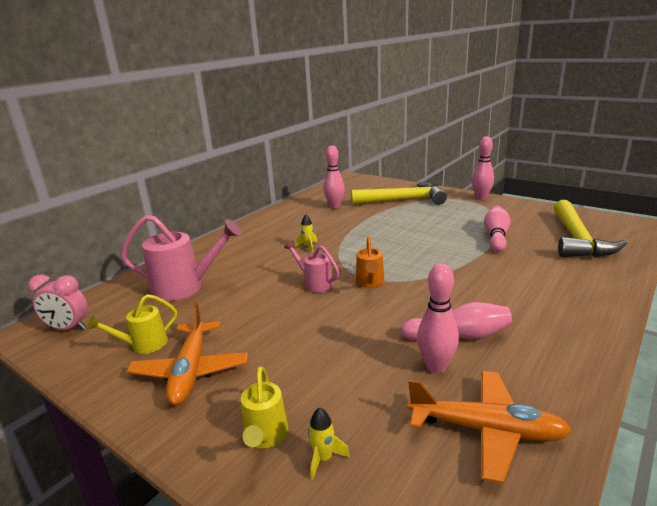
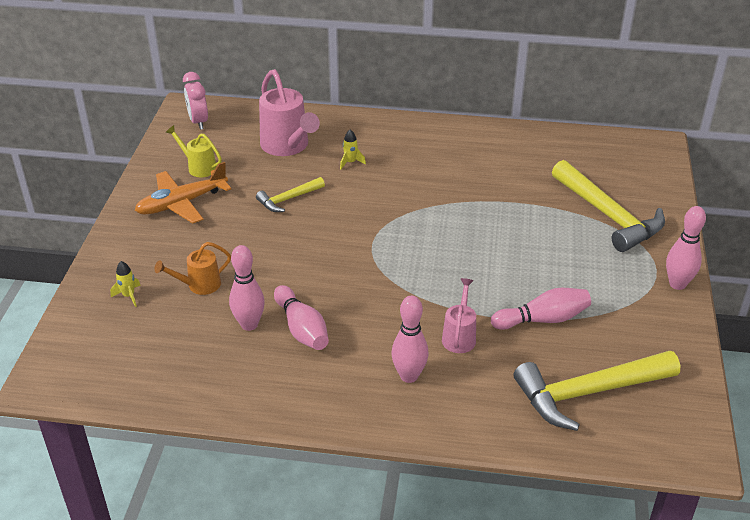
camera: 60 degrees right, 15 degrees up
(262, 303) = (288, 199): none -> yellow hammer
(265, 437) = (135, 264): yellow watering can -> none
(308, 246) = (414, 185): yellow rocket -> yellow rocket (350, 162)
(314, 283) = (340, 217): pink watering can -> pink watering can (459, 336)
(334, 206) = (539, 166): pink bowling pin -> pink bowling pin (409, 376)
(370, 283) = (363, 251): orange watering can -> orange watering can (199, 285)
(486, 430) = (188, 364): orange plane -> none

